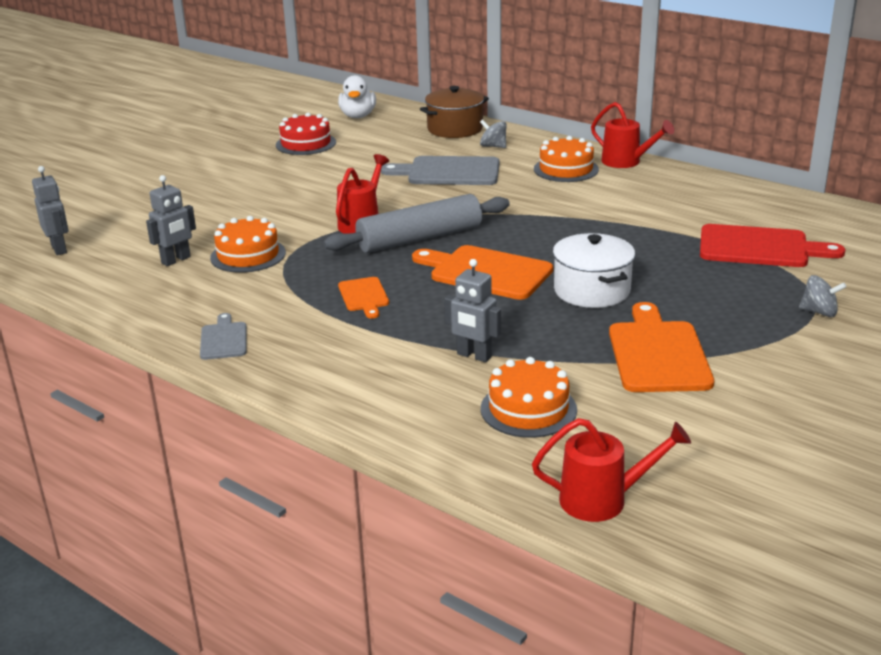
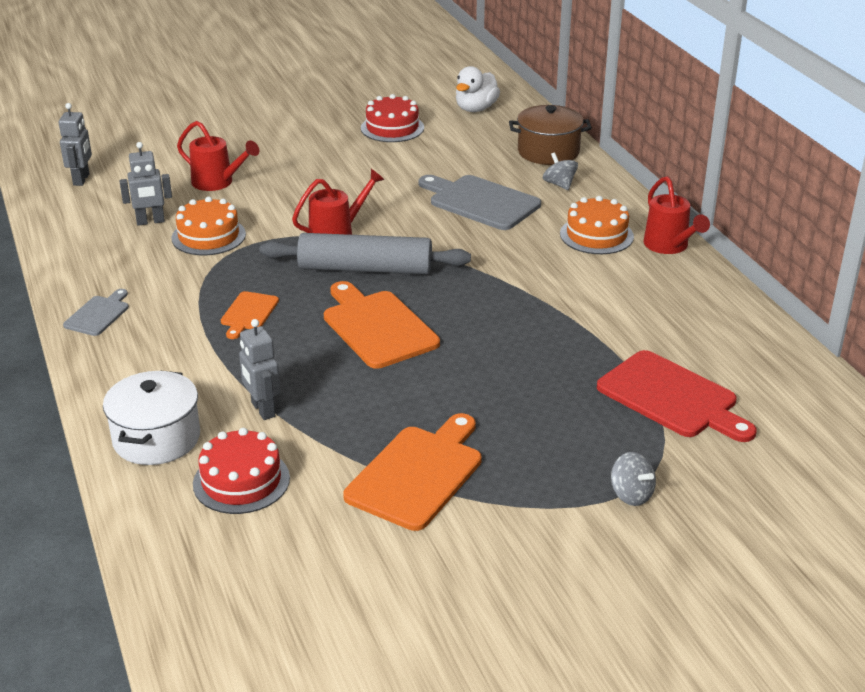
camera: 30 degrees right, 5 degrees up
(528, 409) = (241, 481): orange cake -> red cake
(591, 290) = (445, 383): white pot -> white pot (156, 438)
(603, 500) = (192, 593): red watering can -> red watering can (217, 183)

